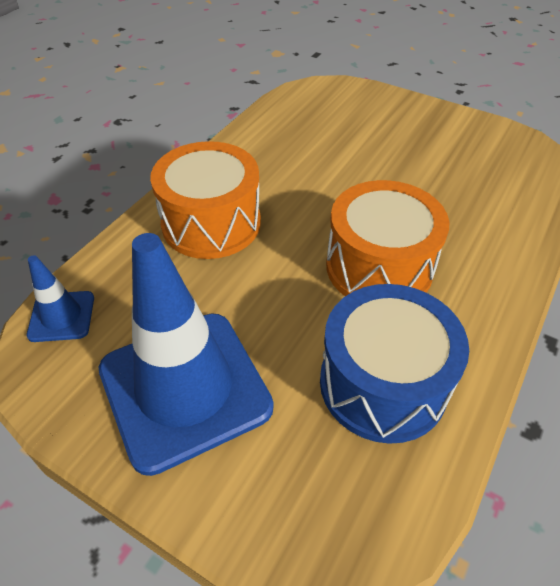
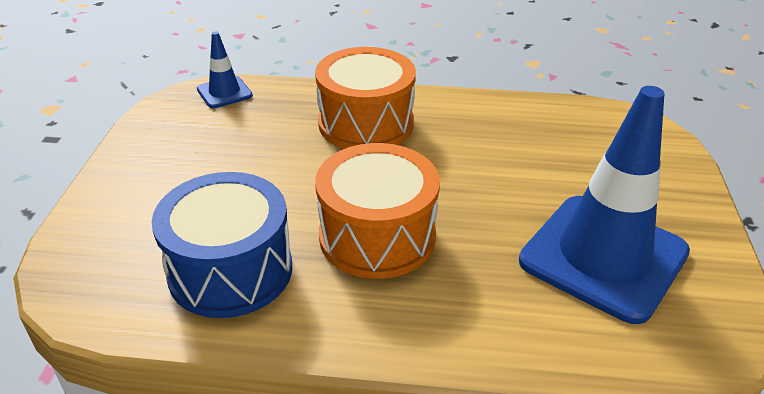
camera: 65 degrees right, 10 degrees down
(184, 388) = (183, 165): blue traffic cone -> blue traffic cone (603, 257)

